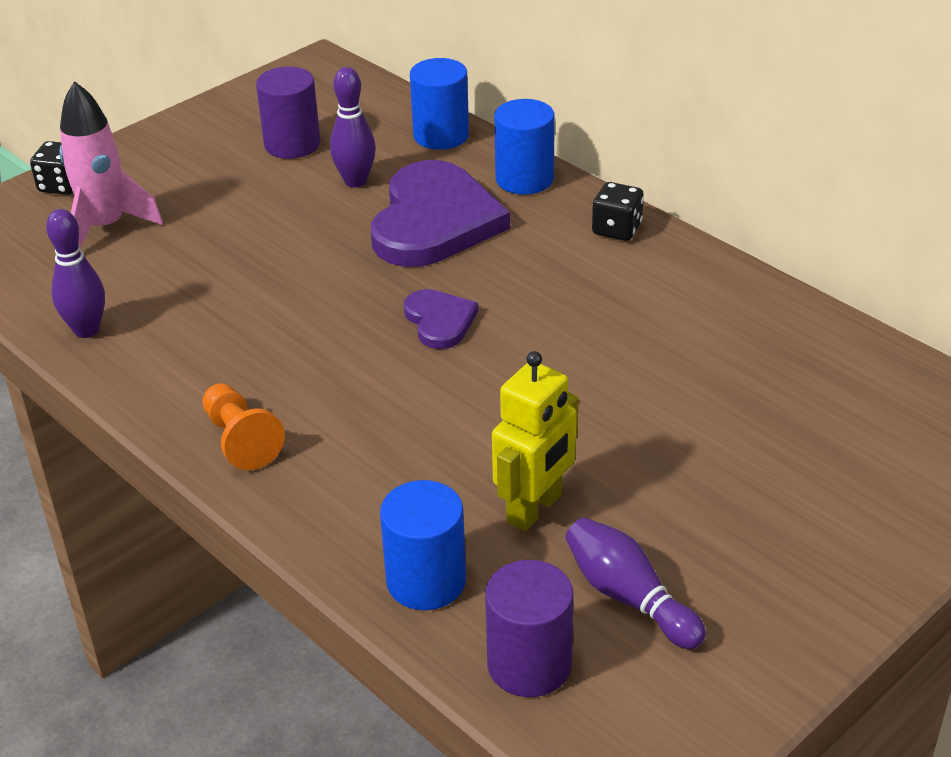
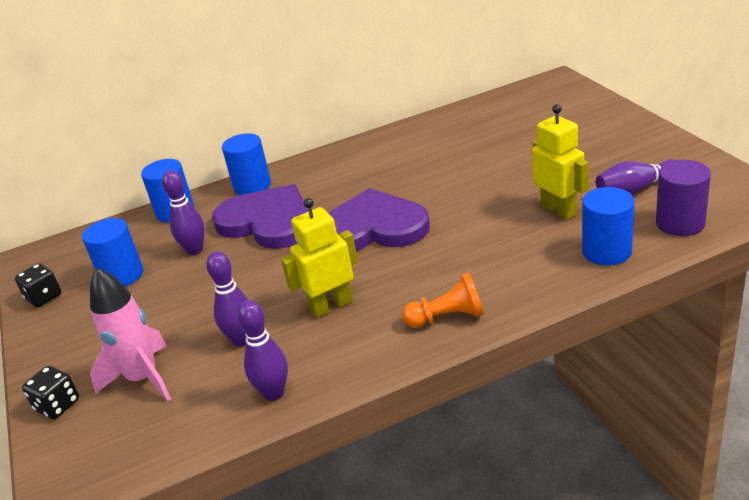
camera: 65 degrees left, 5 degrees down
(178, 277) = (242, 340): none -> purple bowling pin
(253, 330) = (331, 306): none -> yellow robot
(292, 144) = (122, 275): purple cylinder -> blue cylinder
(439, 321) = (372, 228): purple heart -> purple heart, size x2.01
(617, 229) = (328, 160): black dice -> black dice (44, 297)

